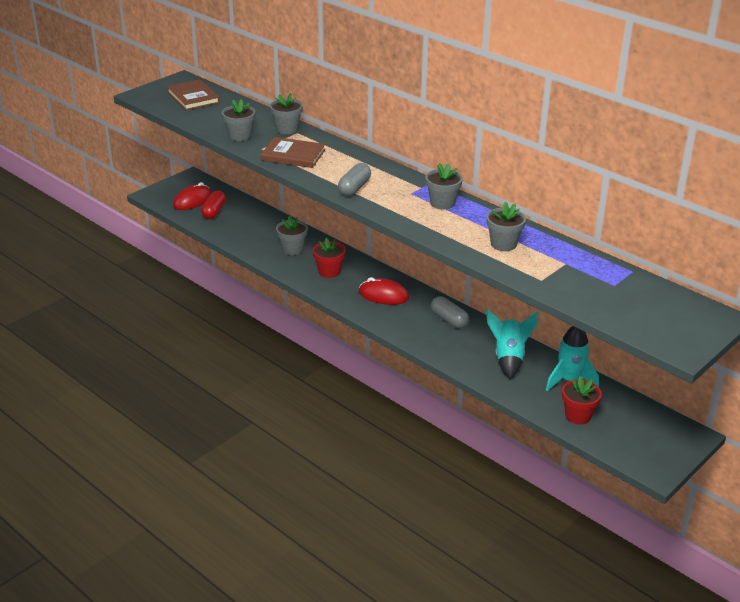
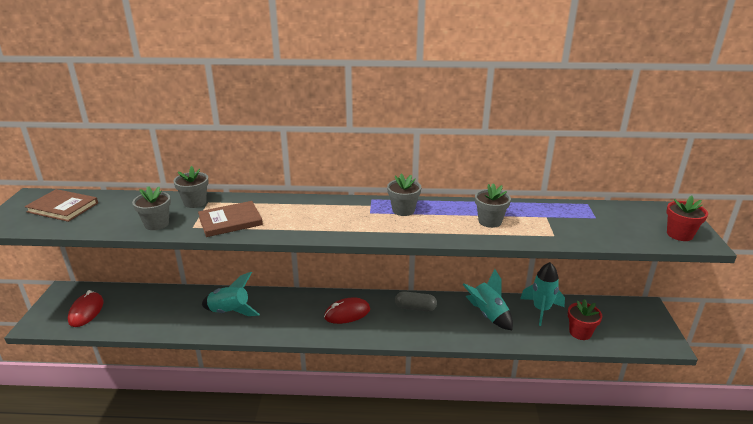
camera: 40 degrees left, 5 degrees down
(214, 212) = (119, 312): red capsule -> none
(292, 249) = (230, 312): grey flower pot -> turquoise rocket
(329, 271) = (282, 316): red flower pot -> red flower pot (679, 234)
(354, 188) = (321, 227): grey capsule -> none

